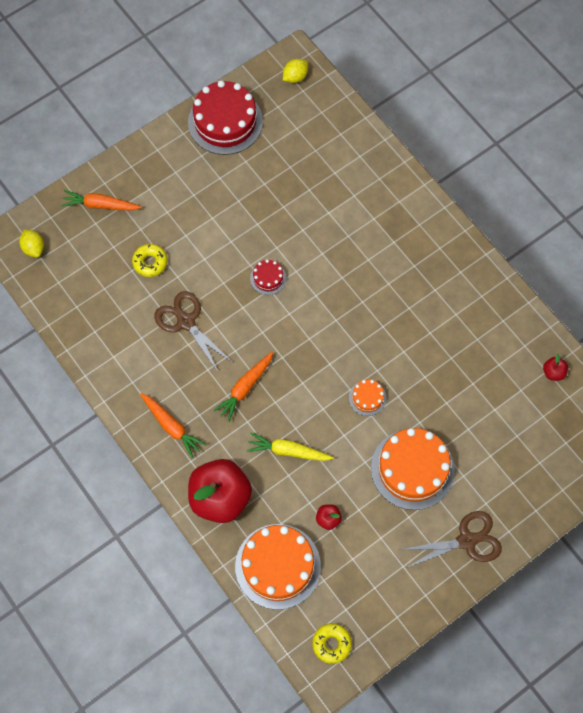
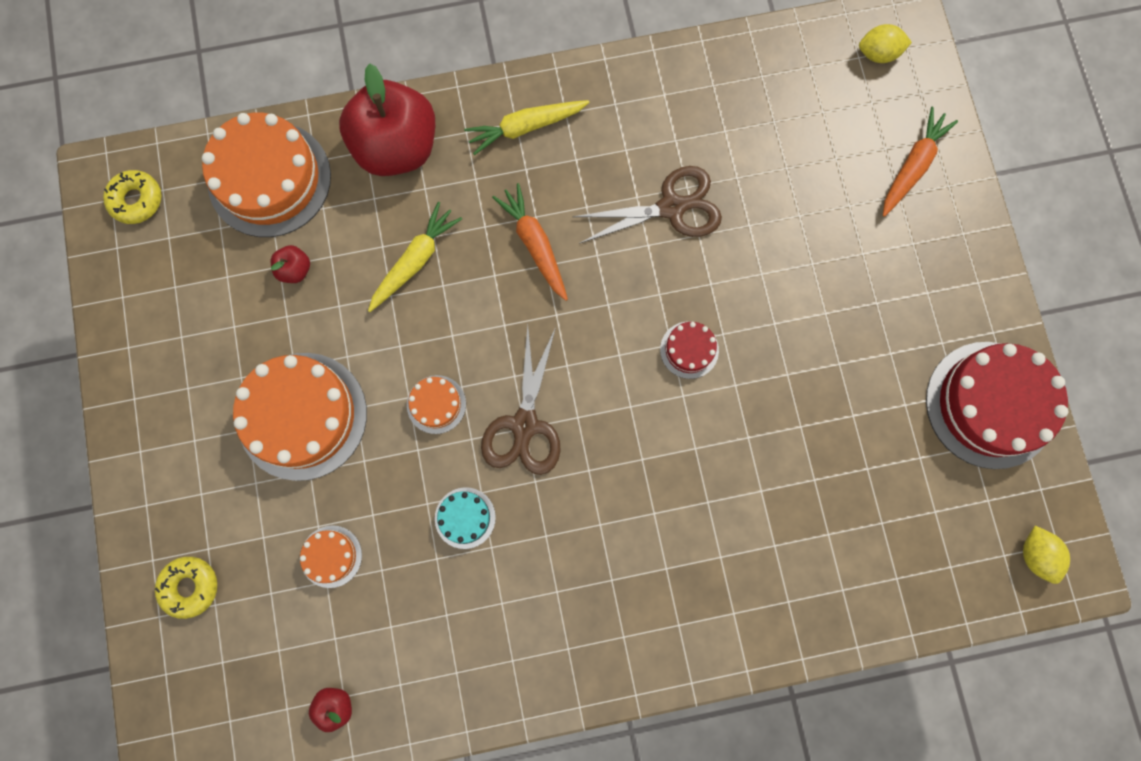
camera: 115 degrees right, 10 degrees up
(150, 262) = (788, 197): yellow donut -> yellow donut (190, 587)
(172, 426) = (525, 127): orange carrot -> yellow carrot
(421, 353) = (465, 518): none -> turquoise cake
(466, 540) = (165, 439): brown scissors -> brown scissors (525, 424)
(480, 413) = (331, 556): none -> orange cake

